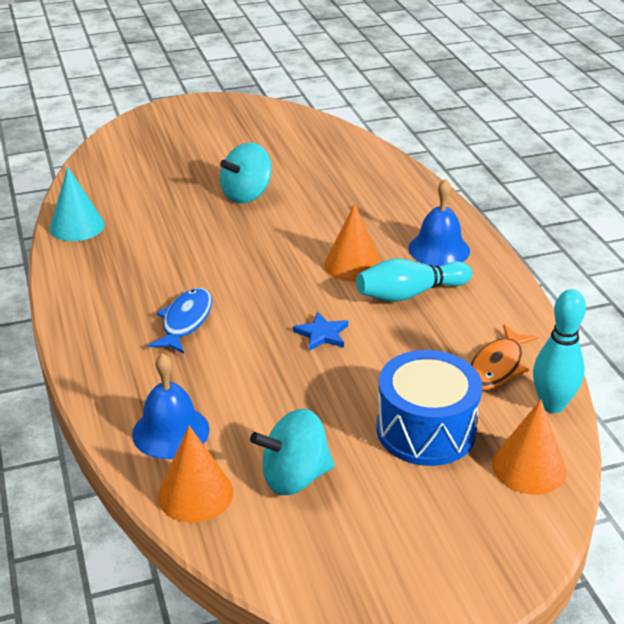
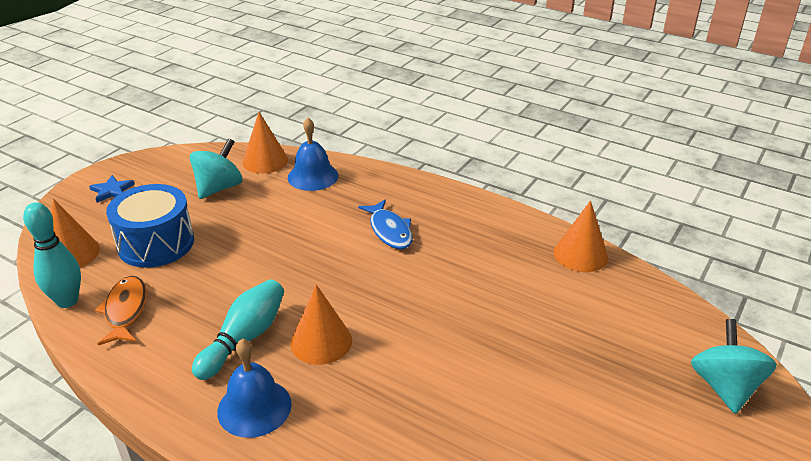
camera: 140 degrees right, 0 degrees up
(77, 226) = (580, 255): turquoise cone -> orange cone
(246, 195) = (511, 367): turquoise spinning top -> turquoise spinning top (724, 387)
(322, 334) = (284, 269): blue star -> blue star (112, 191)

